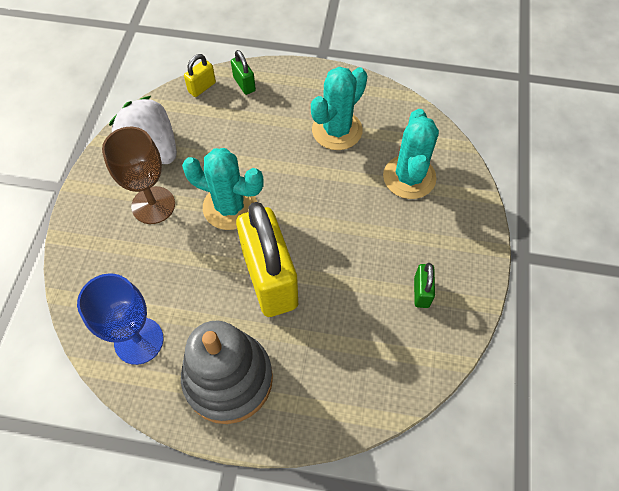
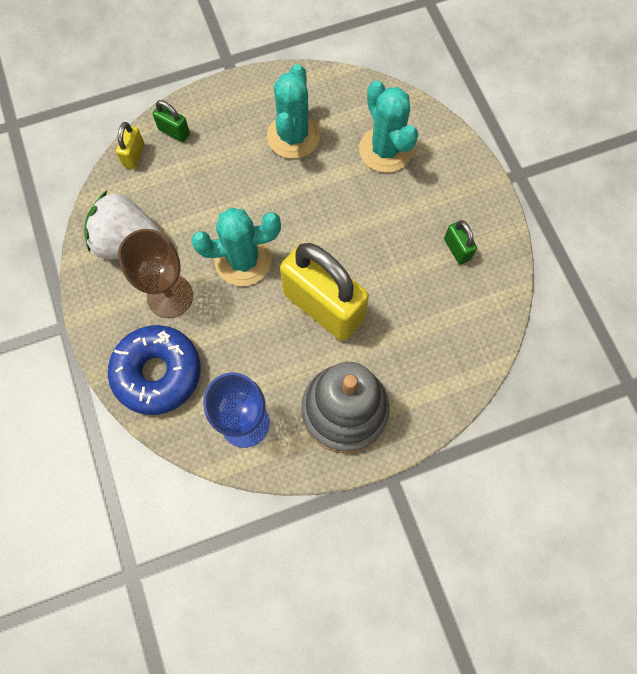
camera: 30 degrees left, 10 degrees up
(101, 260) = (157, 373): none -> blue donut

